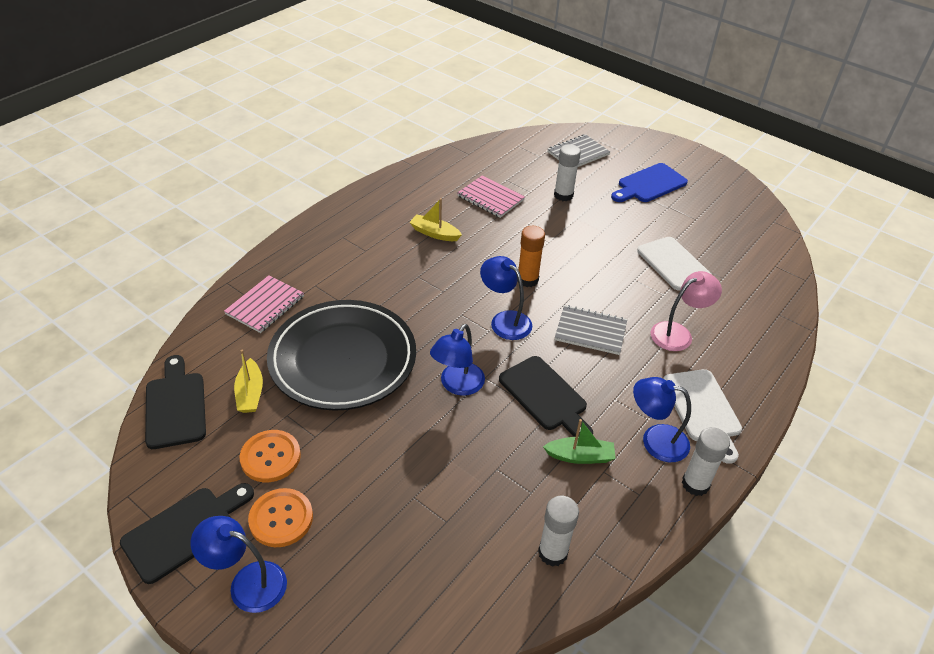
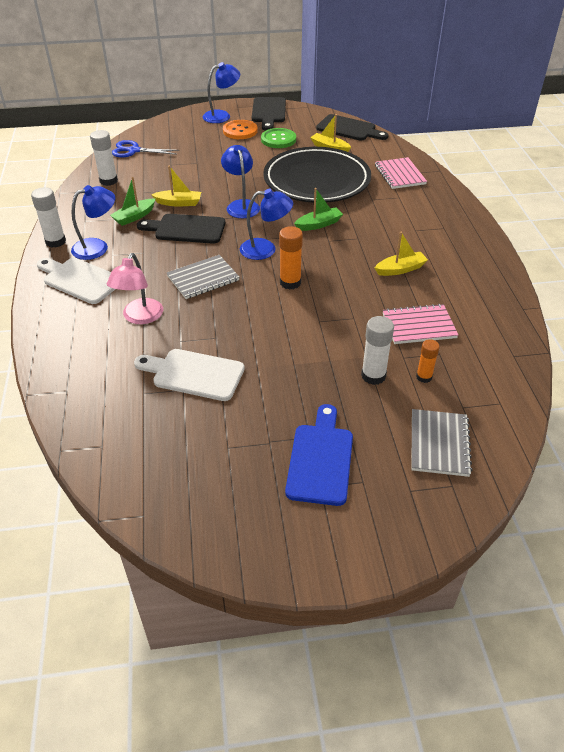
camera: 135 degrees right, 0 degrees up
(270, 457) = (278, 139): orange button -> green button
(425, 311) = (318, 224): none -> green boat
(457, 600) = (134, 150): none -> blue scissors
(512, 440) = (179, 203): none -> yellow boat
(536, 177) = (424, 377): none -> orange glue stick

